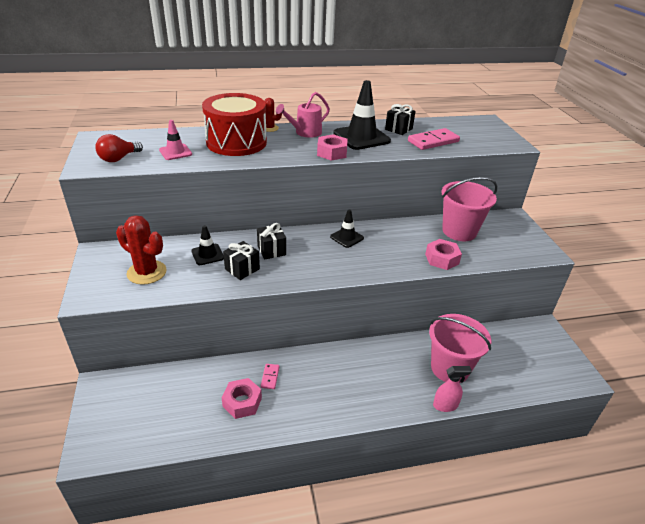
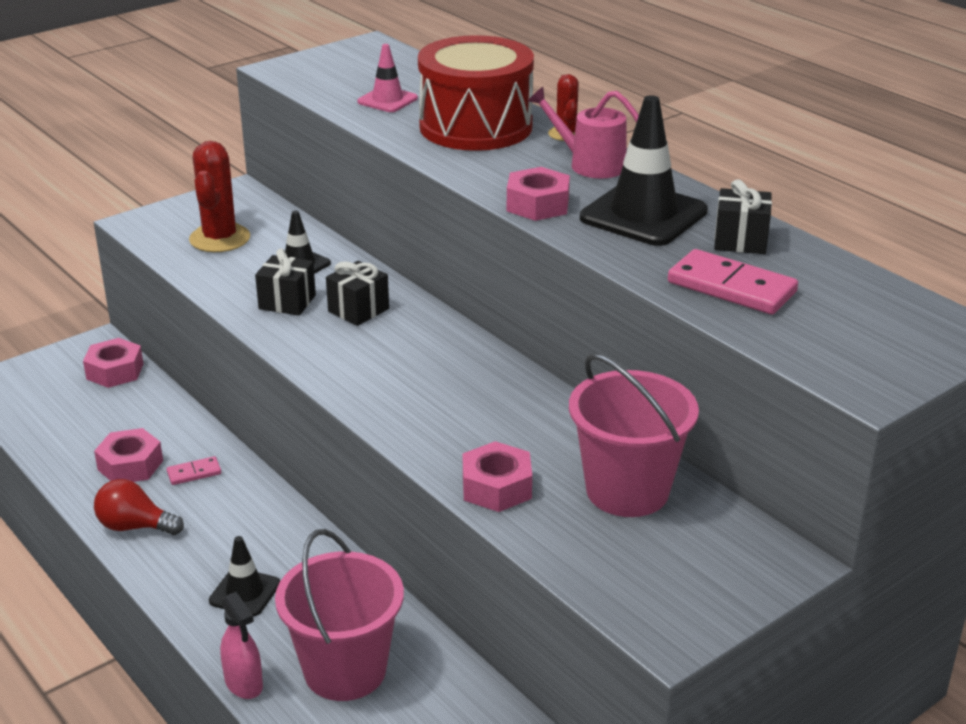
camera: 65 degrees right, 5 degrees down
(119, 158) = (325, 76): red light bulb -> red light bulb (135, 526)
(138, 384) = (115, 371): none -> pink nut
(346, 237) = (466, 367): black traffic cone -> black traffic cone (245, 592)

